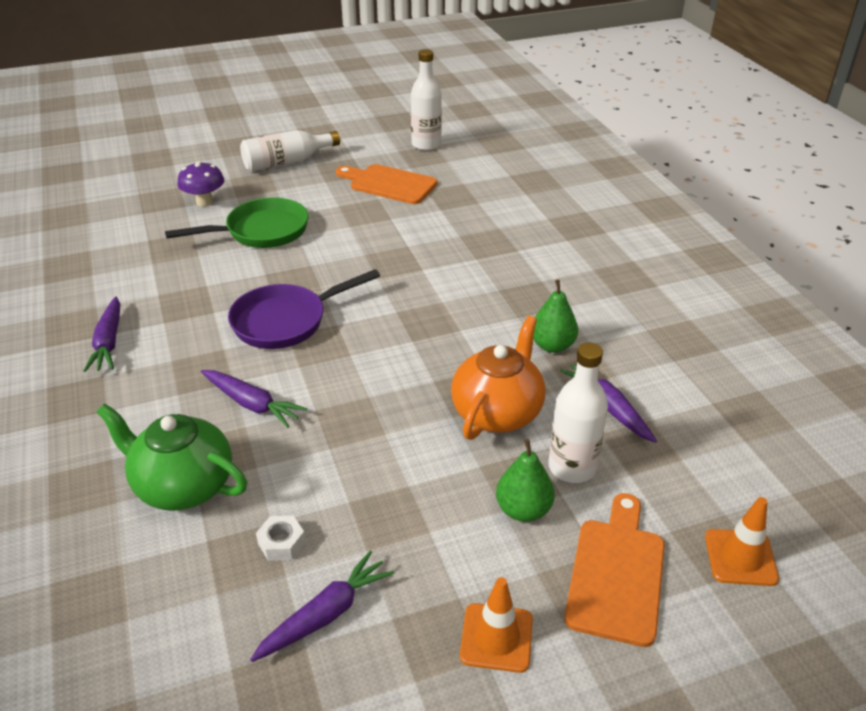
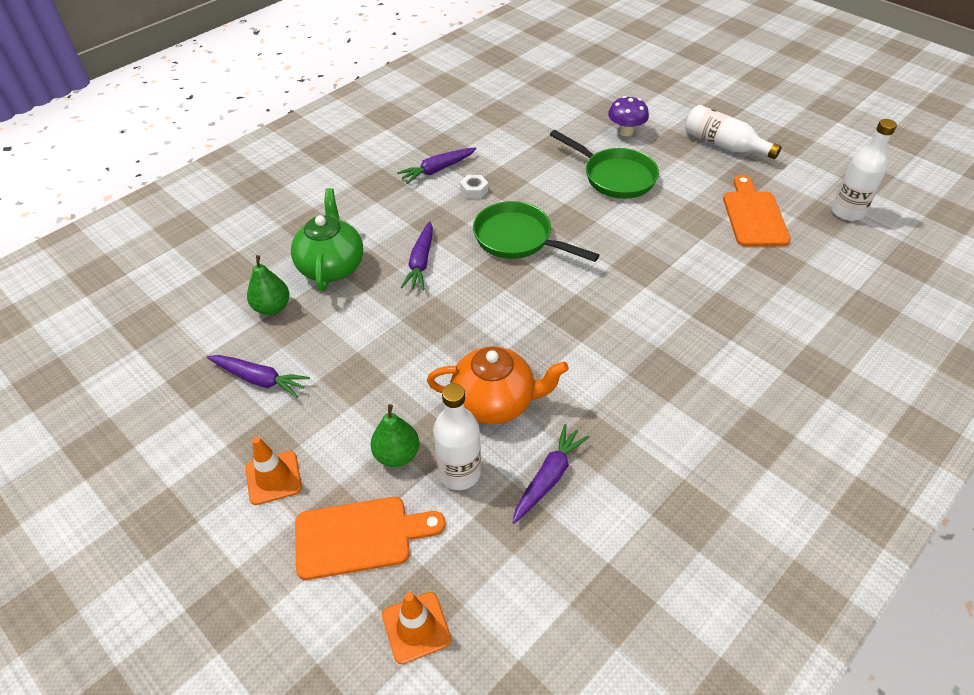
camera: 65 degrees right, 10 degrees up
(281, 543) = (306, 333): white nut -> white nut (474, 190)
(286, 321) = (518, 239): purple pan -> green pan
(552, 345) = (605, 411): green pear -> green pear (272, 307)

